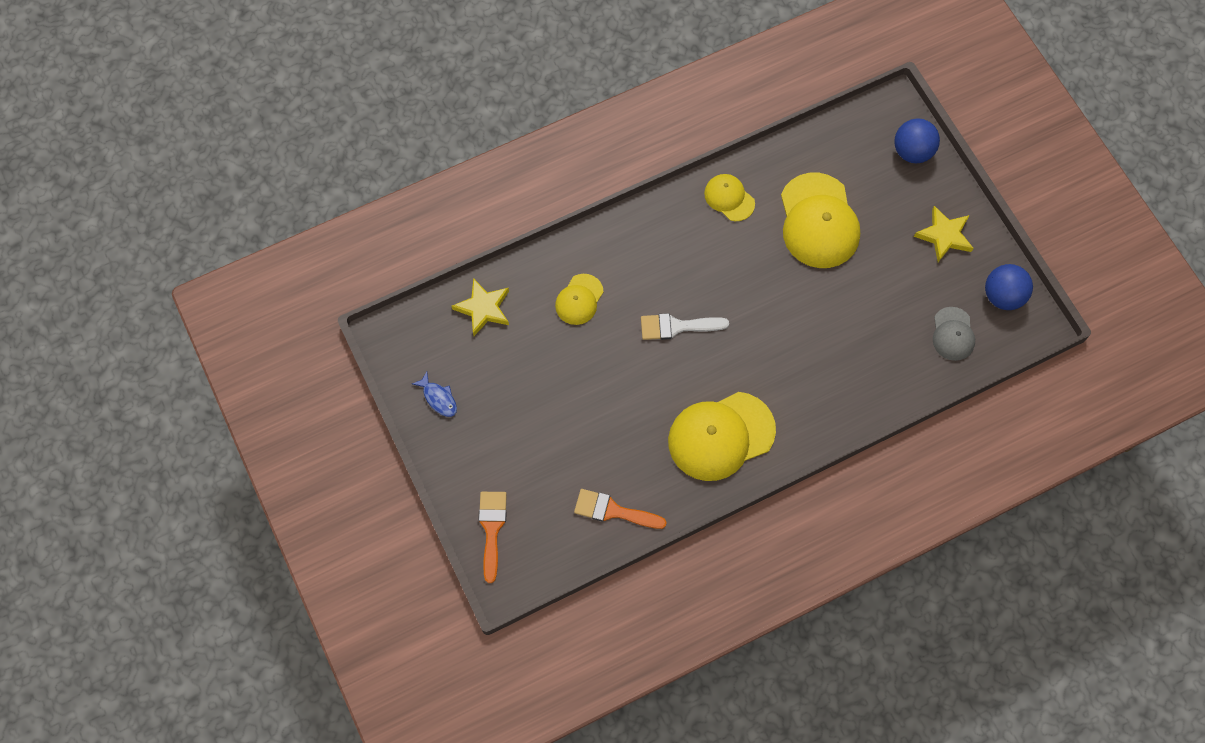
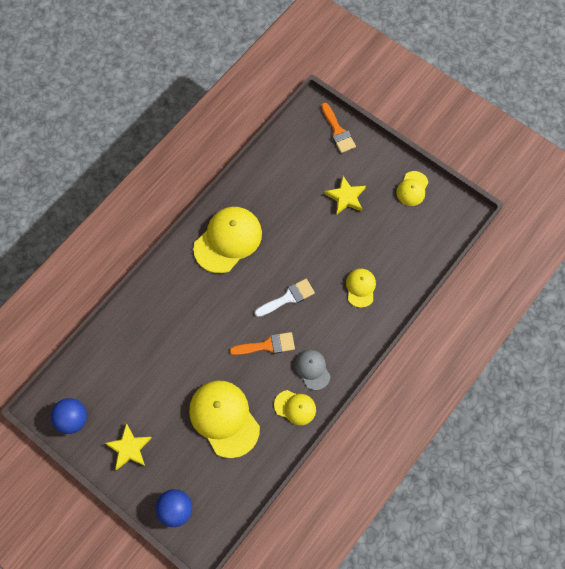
camera: 155 degrees right, 0 degrees up
(438, 398) = (412, 189): blue fish -> yellow cap
(483, 308) = (418, 255): yellow star -> yellow star (346, 197)
(613, 511) = (273, 170): orange brush -> orange brush (267, 345)
(953, 334) = (100, 374): grey cap -> grey cap (312, 369)

